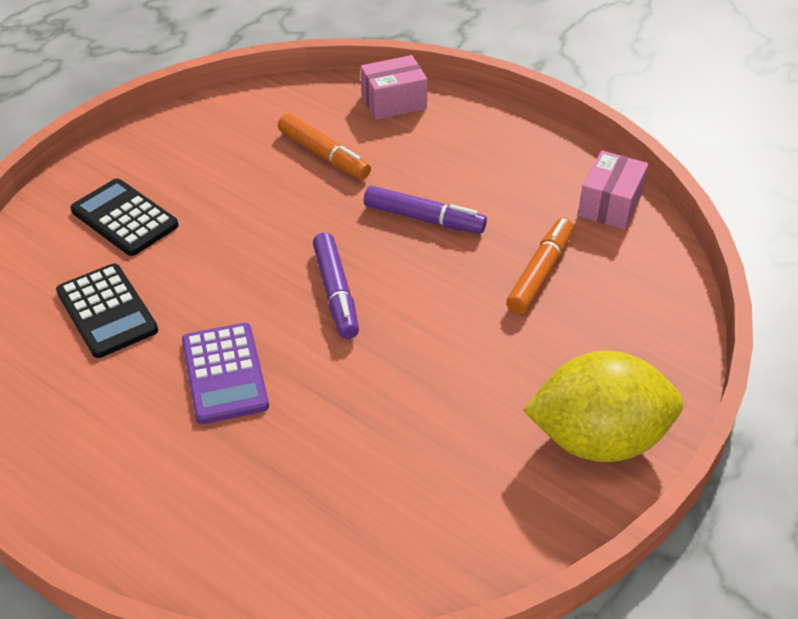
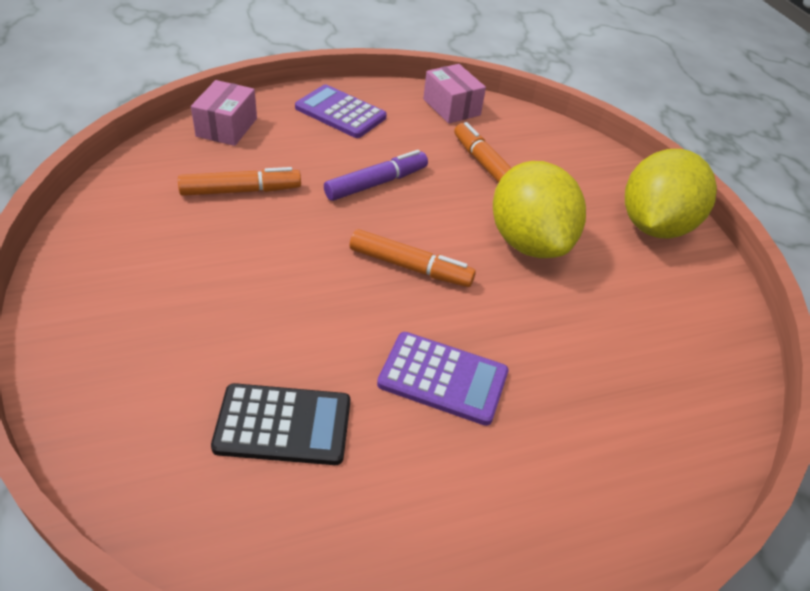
camera: 60 degrees left, 0 degrees up
(124, 218) = (164, 349): black calculator -> none
(336, 293) = (410, 267): purple marker -> orange marker
(456, 352) = (528, 242): none -> yellow lemon
(500, 145) = (340, 113): none -> purple calculator

